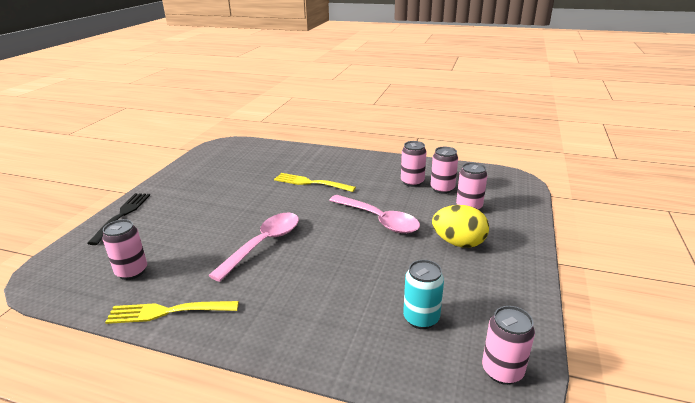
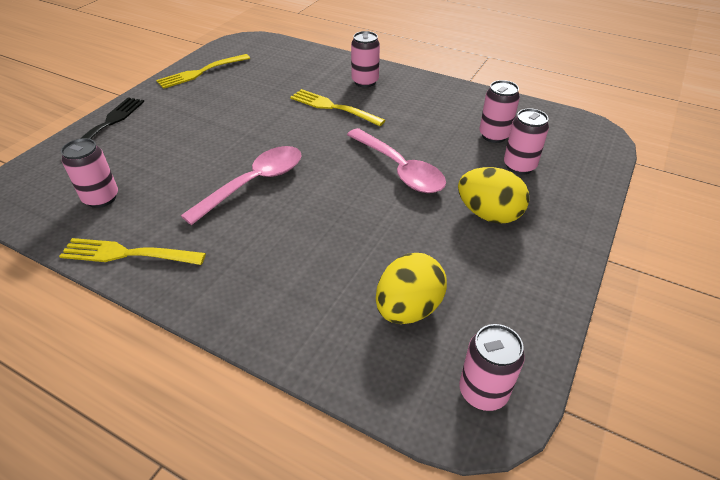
camera: 10 degrees right, 15 degrees up
(194, 169) = (202, 72): none -> yellow fork
(412, 182) = (458, 121): pink can -> pink can (365, 82)
(421, 318) = (408, 308): turquoise can -> yellow egg

